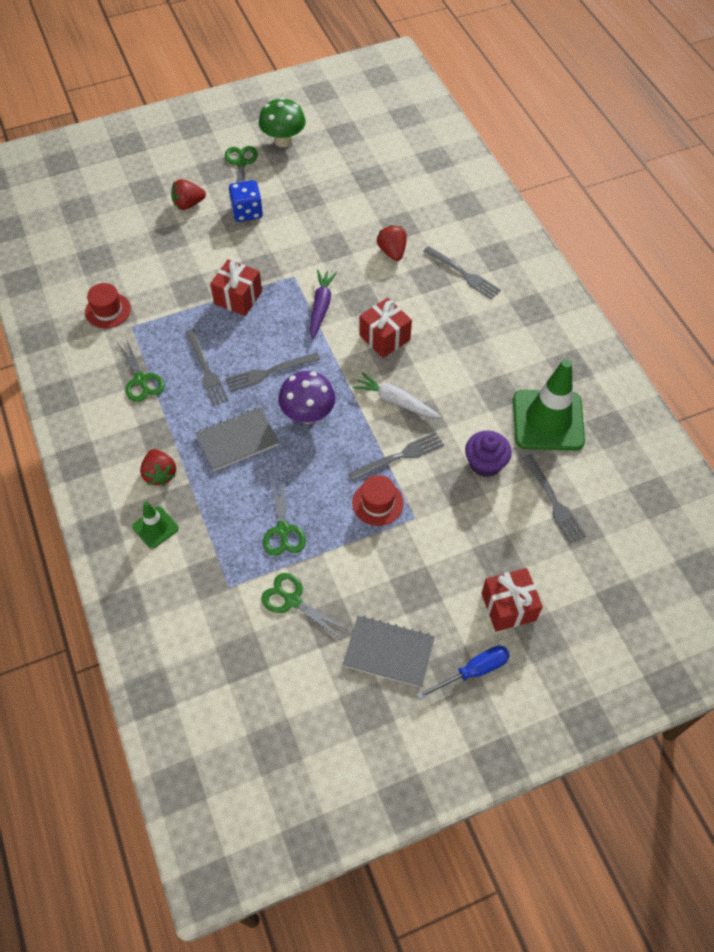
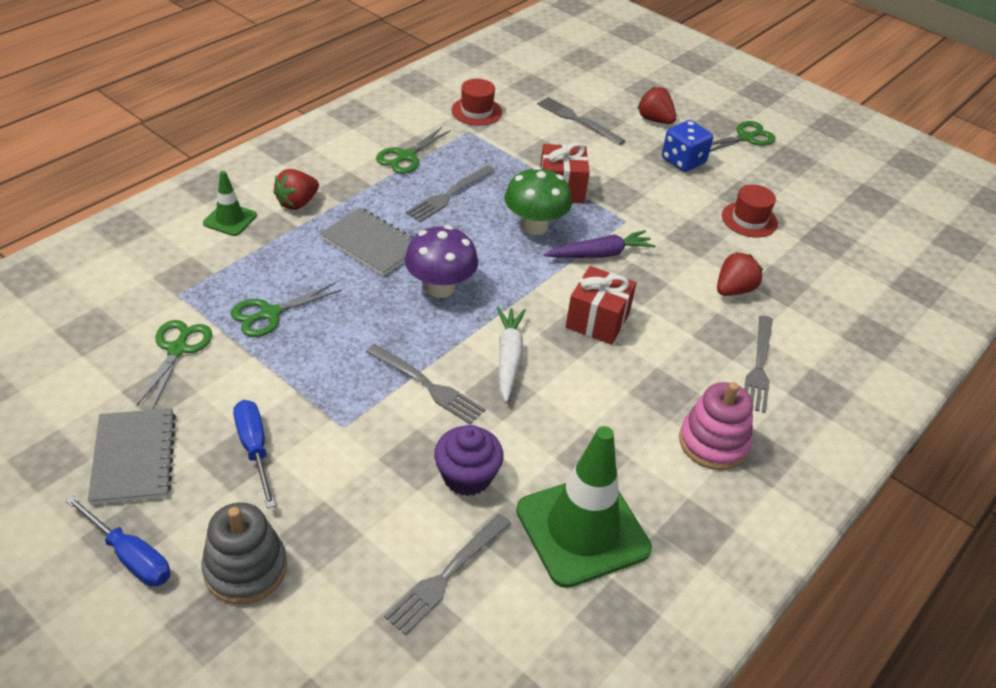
camera: 60 degrees right, 15 degrees down
(269, 372) = (478, 241): grey fork -> grey fork (577, 120)
(283, 140) = (809, 157): green mushroom -> green mushroom (534, 226)
(377, 503) = (347, 385): red hat -> red hat (749, 219)
(412, 576) = (254, 449): none -> blue screwdriver
(508, 607) = (245, 569): red gift -> grey stacking toy
(512, 327) = (713, 443): none -> pink stacking toy

